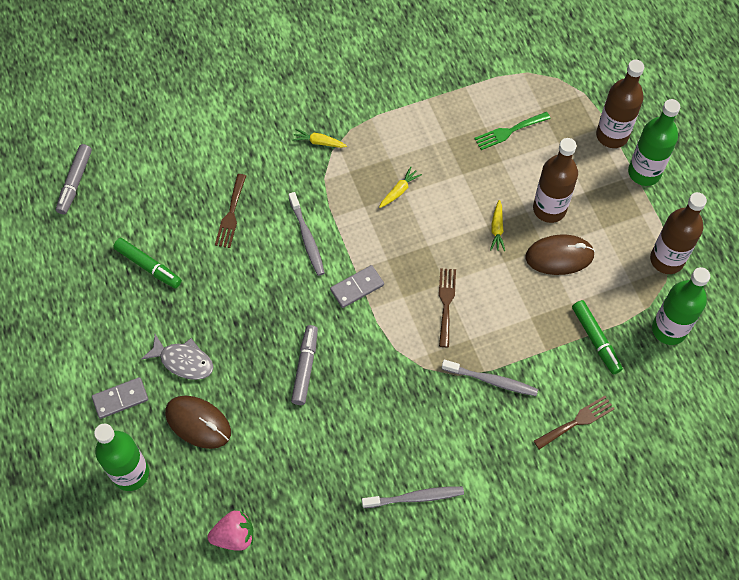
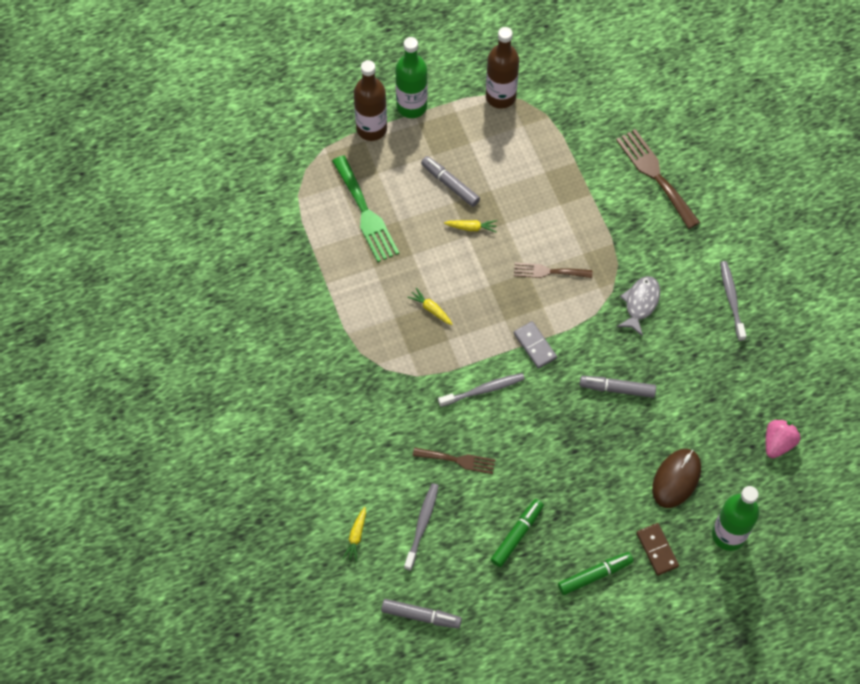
camera: 90 degrees left, 0 degrees up
(120, 399) = (657, 550): grey domino -> brown domino
(183, 361) = (616, 495): grey fish -> grey fish (640, 303)
(234, 536) = (778, 443): pink strawberry -> pink strawberry turned 45 degrees clockwise
(319, 142) = (375, 381): yellow carrot -> yellow carrot (356, 536)
(491, 380) = (622, 238): grey toothbrush -> grey toothbrush (422, 525)
(509, 131) = (365, 213): green fork -> green fork, size x1.62
(549, 209) = (450, 184): brown bottle -> grey marker
(559, 256) = (499, 179): brown mouse -> none
(577, 421) = (655, 175): brown fork -> brown fork, size x1.62
(595, 340) = (579, 156): green marker -> green marker (595, 575)
(669, 329) = (567, 101): green bottle -> none

